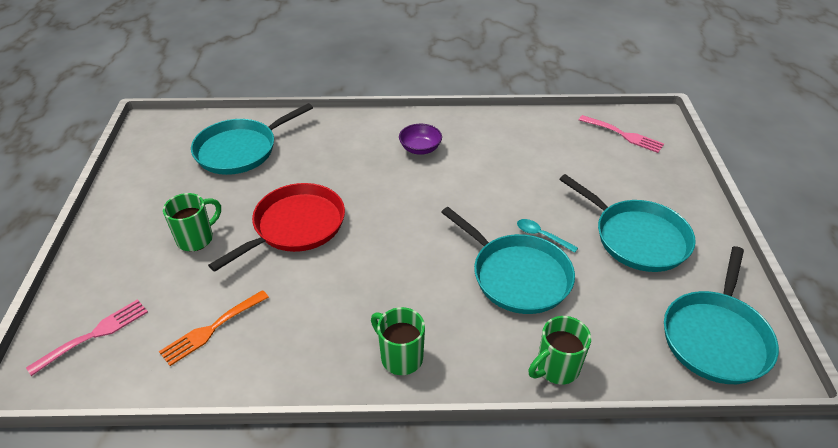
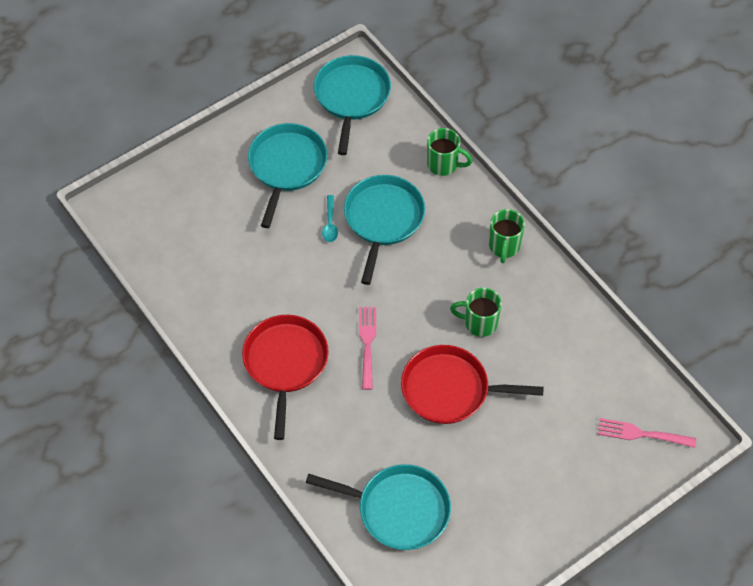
camera: 125 degrees left, 15 degrees up
(196, 238) = (518, 448): green mug -> green mug (479, 323)
(211, 329) = (577, 367): orange fork -> none
(420, 148) = (285, 363): purple bowl -> red pan
(624, 135) = (151, 222): pink fork -> pink fork (367, 343)
(716, 337) = (351, 97): turquoise pan -> turquoise pan turned 75 degrees counterclockwise

